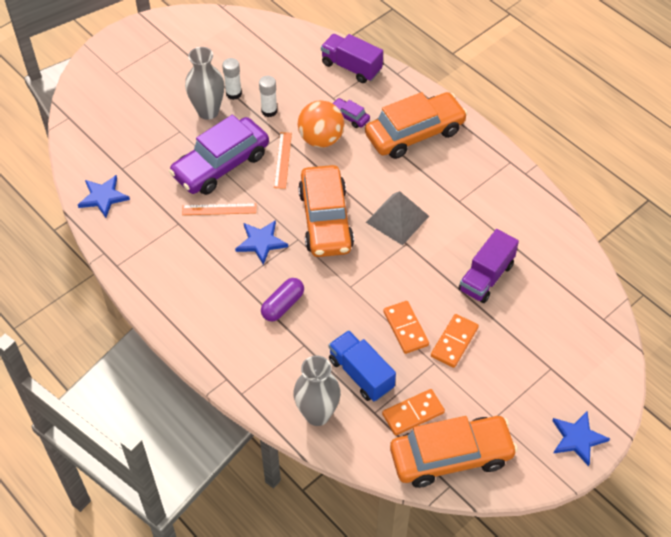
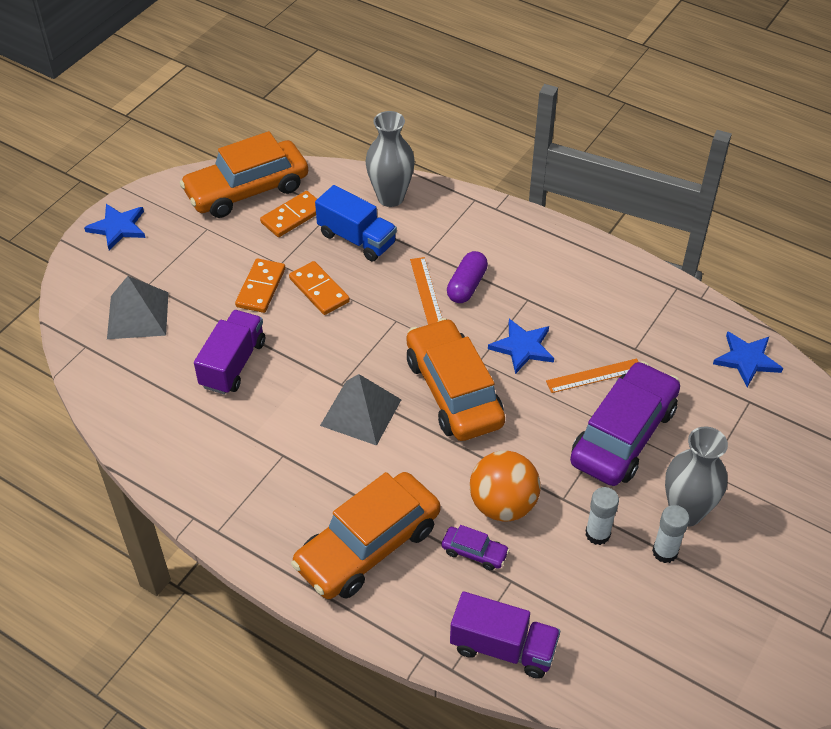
camera: 165 degrees right, 5 degrees down
(282, 160) = (543, 460): orange ruler -> orange ruler (426, 291)
(560, 338) = (138, 315): none -> grey pyramid

